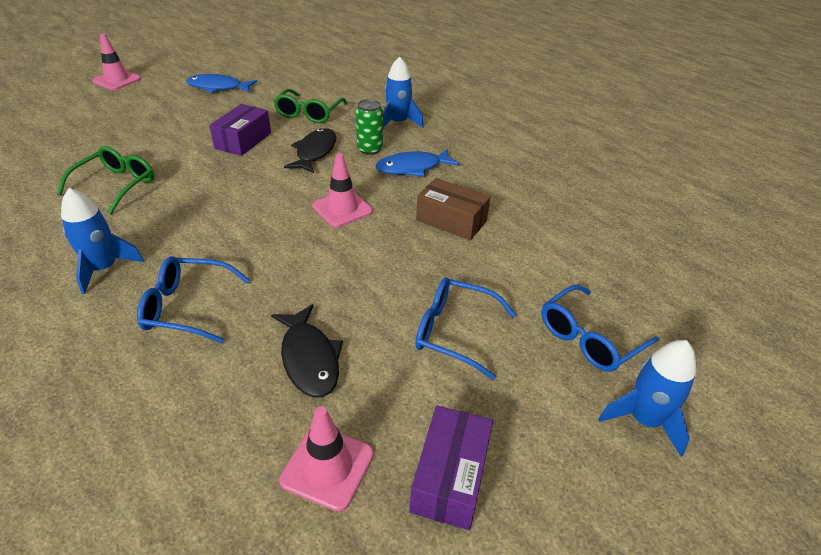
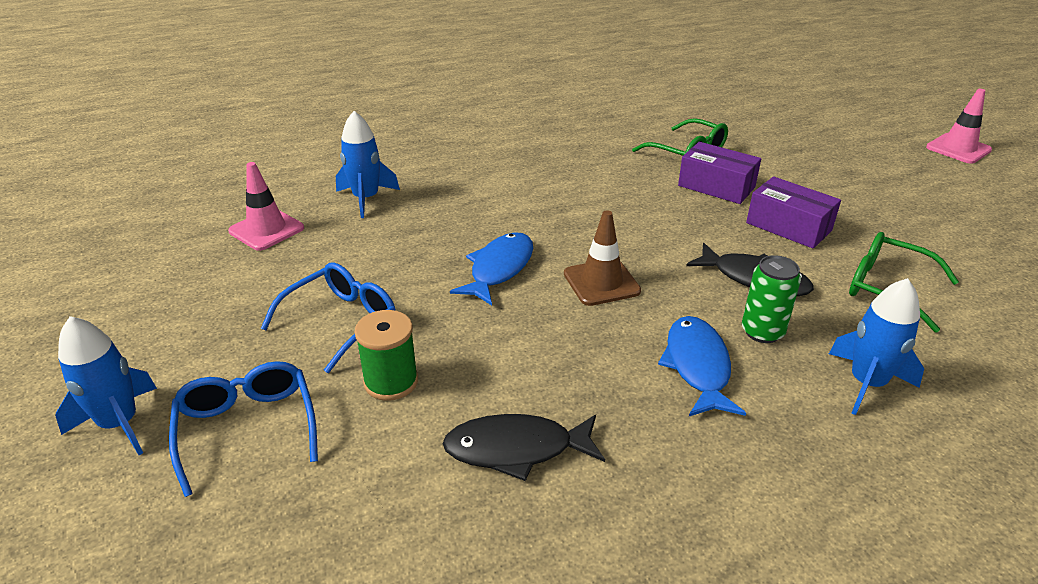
camera: 110 degrees right, 5 degrees down
(104, 269) = (550, 151): blue rocket -> blue rocket (366, 199)
(187, 307) = (478, 184): blue glasses -> none
(218, 87) = (963, 216): blue fish -> blue fish (499, 269)
(309, 359) = (375, 234): black fish -> black fish (516, 449)
(342, 209) = (601, 282): pink traffic cone -> brown traffic cone
(450, 477) = (201, 281): purple box -> purple box (716, 186)
(451, 220) = (540, 372): brown box -> none
(500, 282) = (391, 382): none -> green spool

